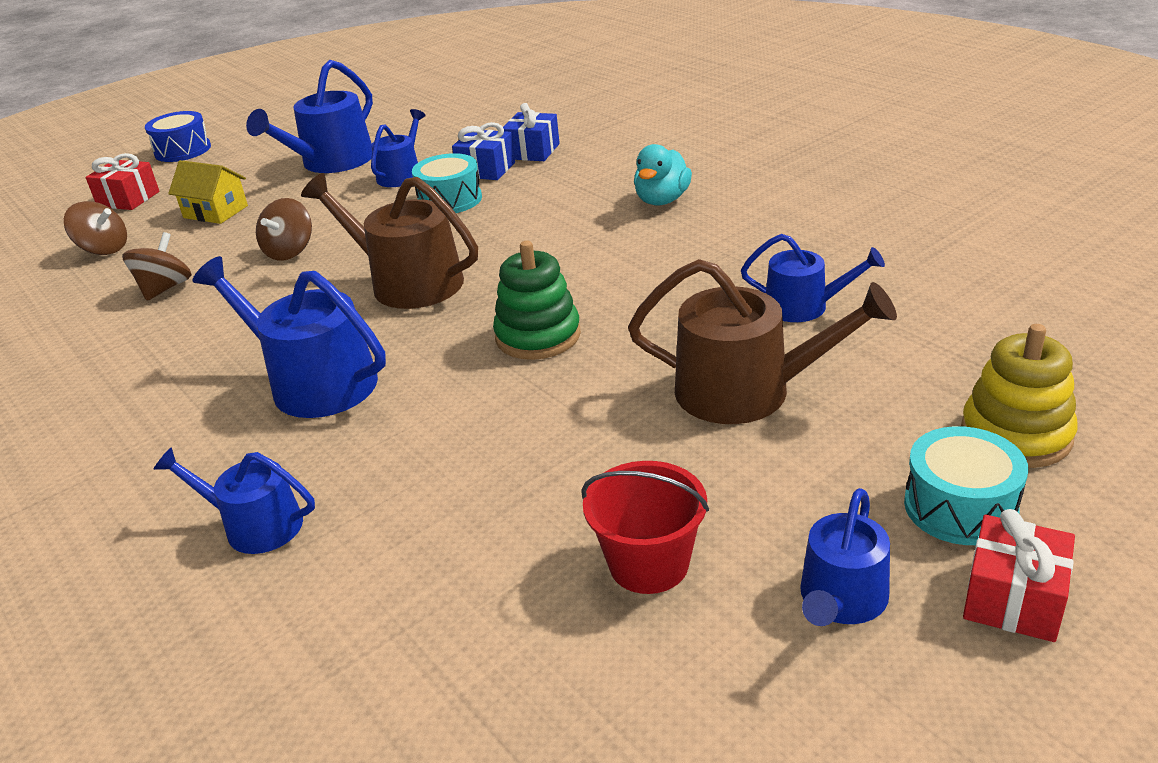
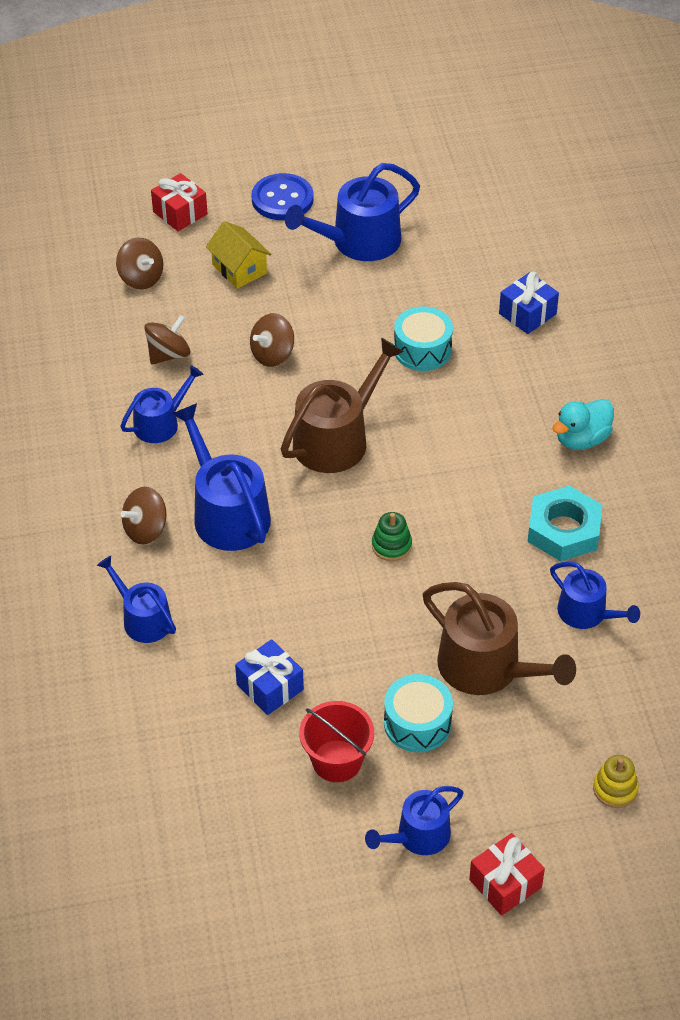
camera: 25 degrees right, 15 degrees up
(183, 150) = (247, 155): blue drum -> none
(211, 435) = (146, 530): none -> brown spinning top
(235, 162) = (282, 199): none -> blue button
(402, 174) = (405, 291): blue watering can -> blue watering can (161, 423)
(407, 282) = (337, 438): brown watering can -> brown watering can turned 75 degrees clockwise
(486, 169) = (474, 321): blue gift -> blue gift (270, 687)
(538, 336) = (391, 545): green stacking toy -> green stacking toy, size x0.61
(711, 259) = (564, 530): none -> turquoise nut
(960, 507) = (533, 817): turquoise drum -> turquoise drum (417, 723)
(1016, 435) = (615, 789): yellow stacking toy -> yellow stacking toy, size x0.61

